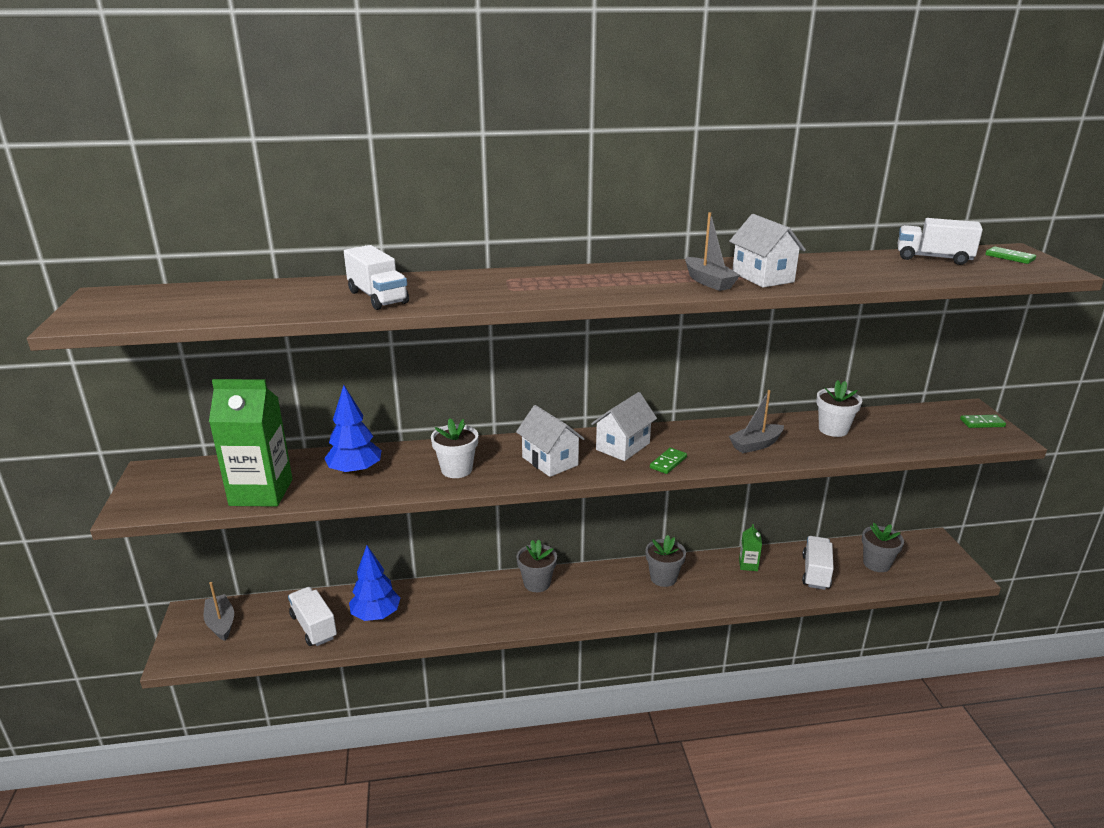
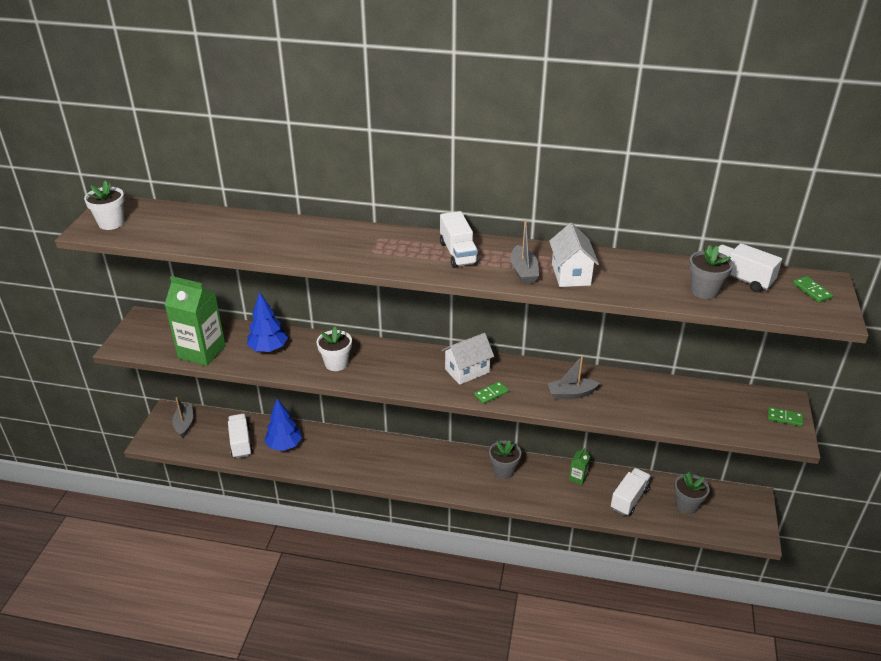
camera: 20 degrees right, 10 degrees up
(378, 297) = (277, 242): white truck -> white truck (458, 253)
(537, 583) = (407, 450): grey flower pot -> grey flower pot (704, 291)
(550, 461) = (405, 371): white house -> none
(833, 429) = (646, 394): white flower pot -> white flower pot (111, 223)

